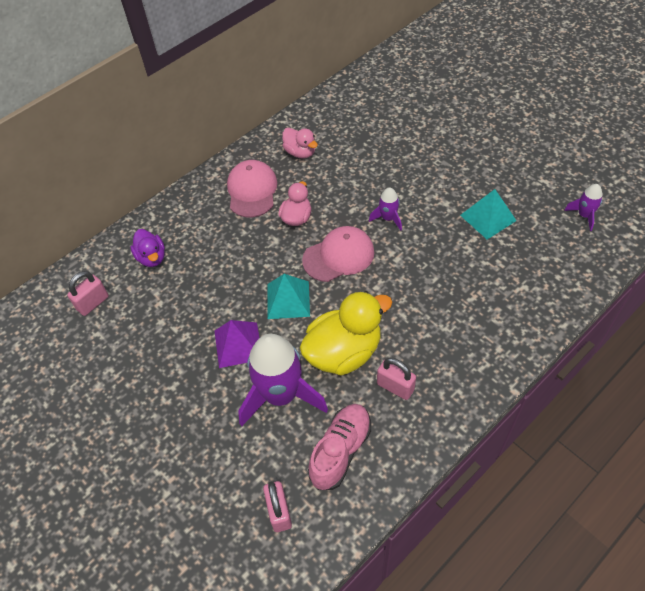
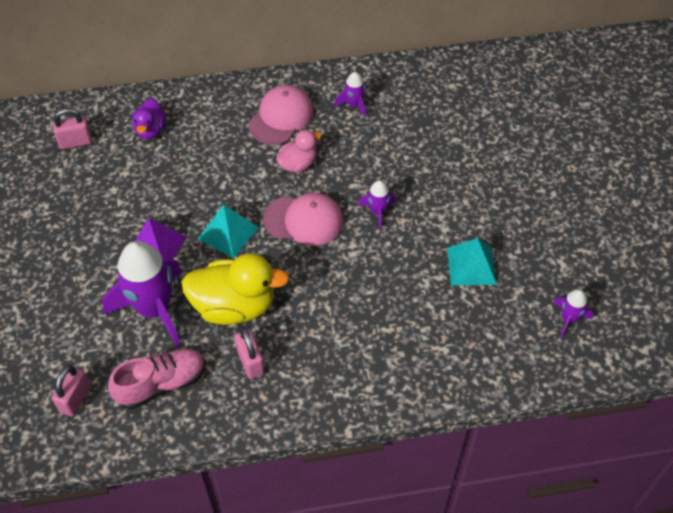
camera: 30 degrees right, 0 degrees up
(300, 152) = (354, 105): pink duck -> purple rocket

